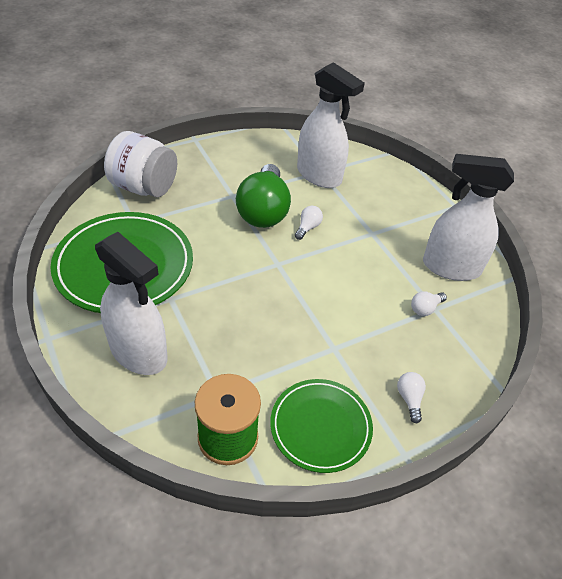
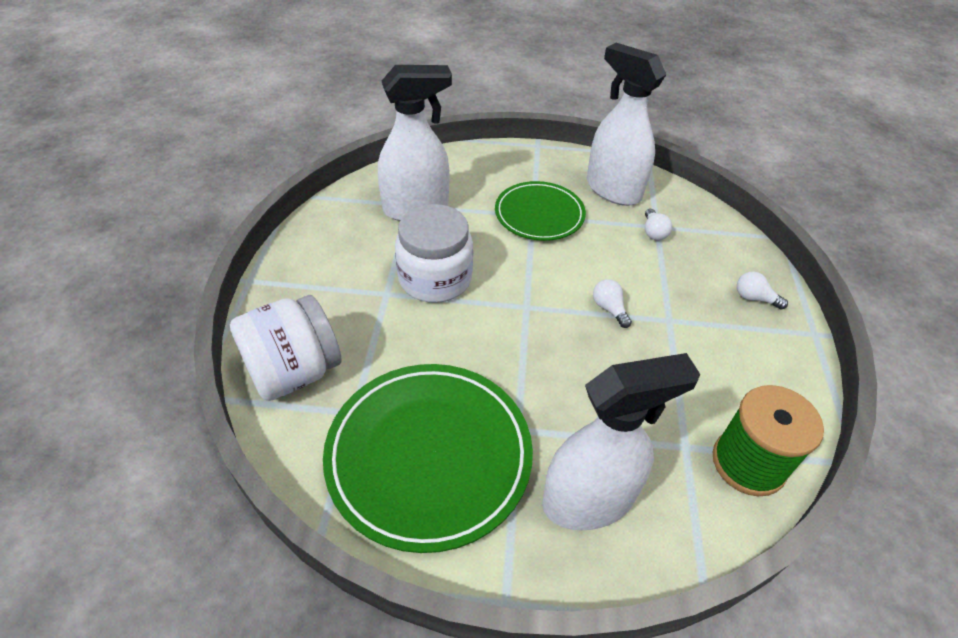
camera: 55 degrees left, 0 degrees up
(263, 211) = (435, 279): green light bulb -> white jar
(307, 228) = (489, 257): white light bulb -> white light bulb (609, 309)
(320, 427) = (762, 378): green plate -> green plate (539, 214)
(450, 267) = (612, 190): white spray bottle -> white spray bottle turned 90 degrees clockwise

